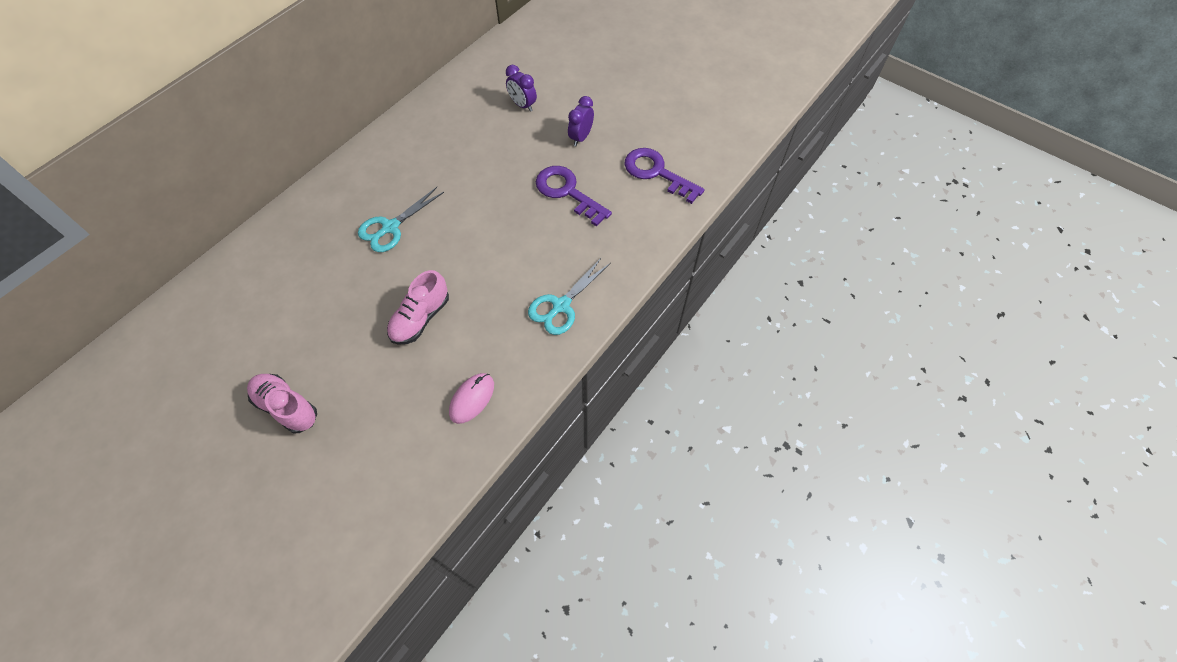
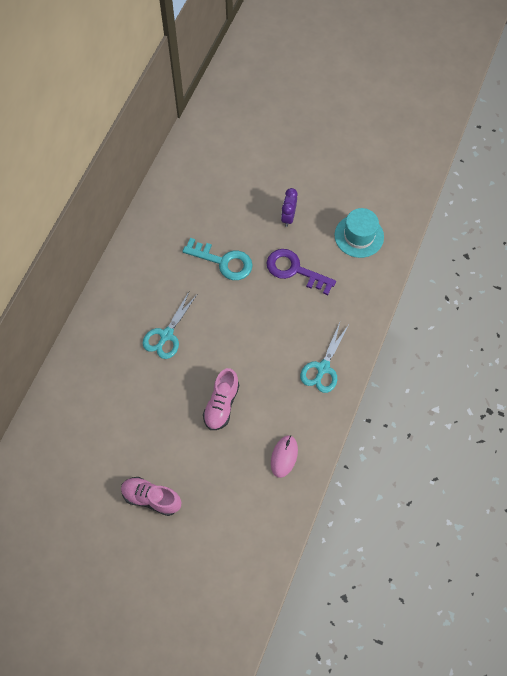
camera: 15 degrees left, 5 degrees up
(489, 166) = (223, 261): none -> turquoise key
(522, 105) = (229, 197): purple clock -> none
(656, 173) = (359, 236): purple key -> turquoise hat

